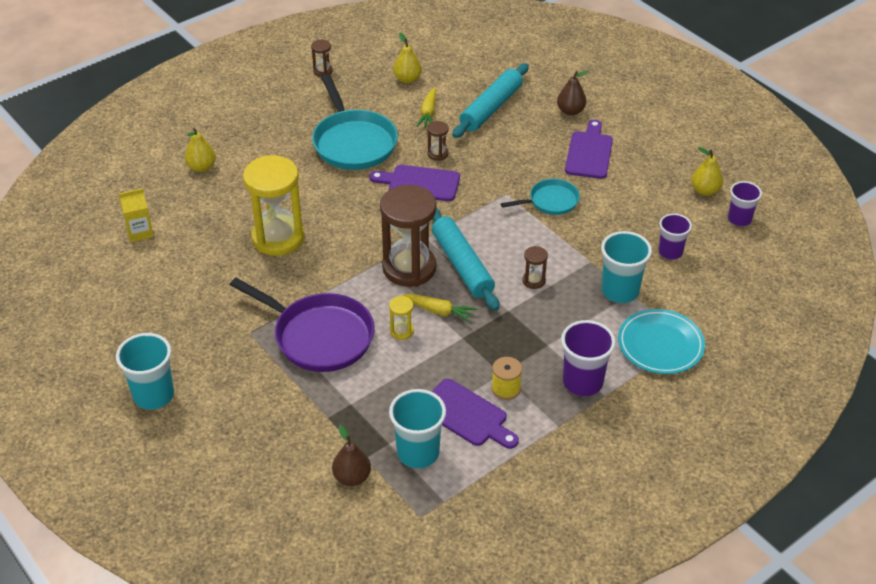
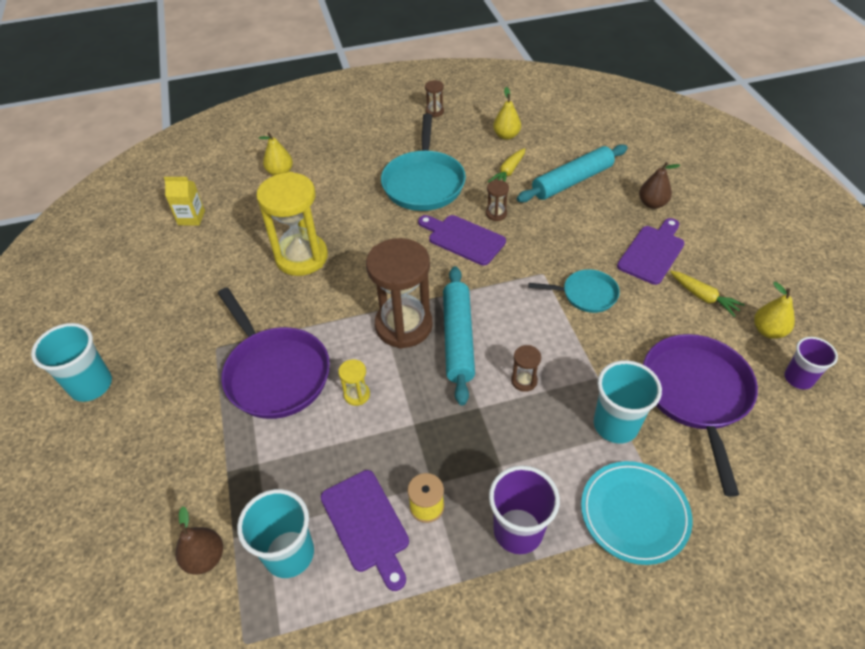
camera: 25 degrees right, 5 degrees up
(440, 311) = (407, 385): yellow carrot -> yellow carrot (703, 297)
(670, 252) = (696, 394): purple cup -> purple pan

